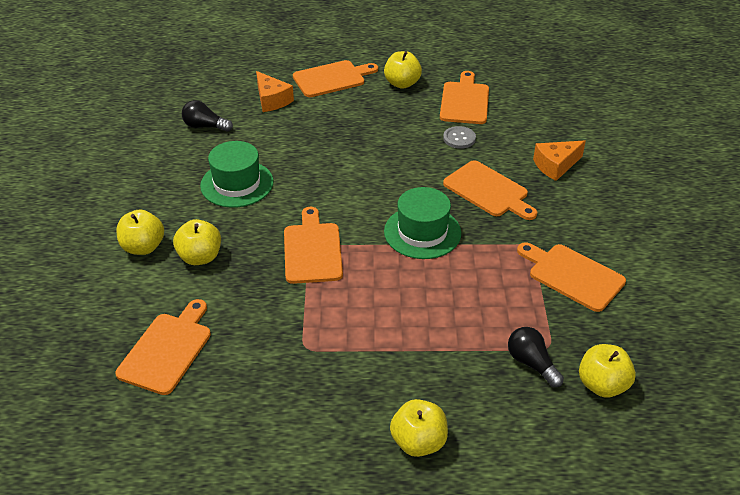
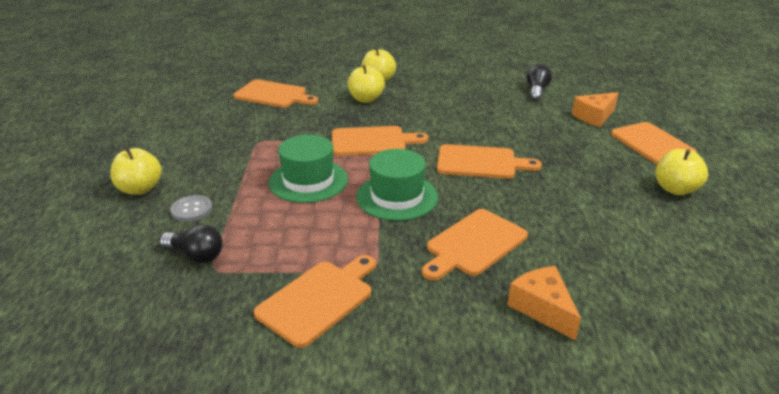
camera: 90 degrees right, 10 degrees down
(237, 184) = (458, 107): green hat -> green hat (308, 181)
(459, 138) = (575, 227): grey button -> grey button (191, 210)
(465, 101) = (664, 236): orange cutting board -> orange cutting board (480, 162)
(531, 363) = (196, 255): black light bulb -> black light bulb turned 60 degrees clockwise
(602, 385) = (146, 303): yellow apple -> none

